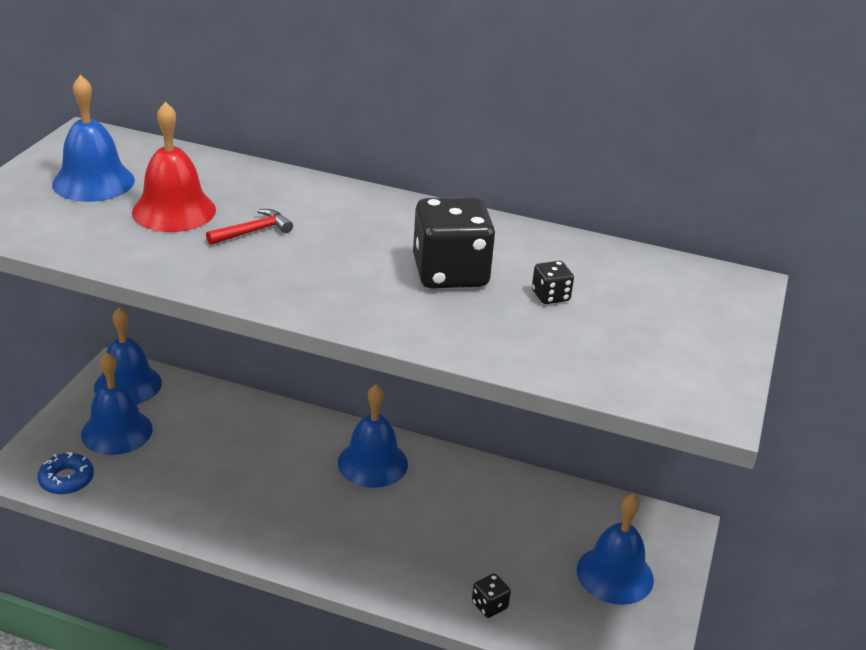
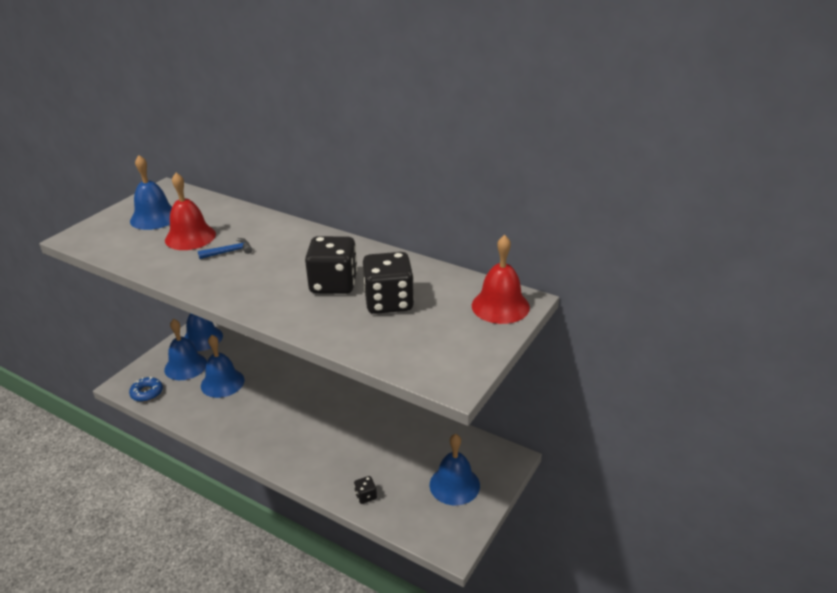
camera: 15 degrees right, 0 degrees up
(253, 231) = (229, 252): red hammer -> blue hammer
(372, 463) = (328, 398): blue bell -> blue bell (222, 383)
(550, 296) = (389, 302): black dice -> black dice, size x2.23
(716, 293) = (500, 306): none -> red bell

